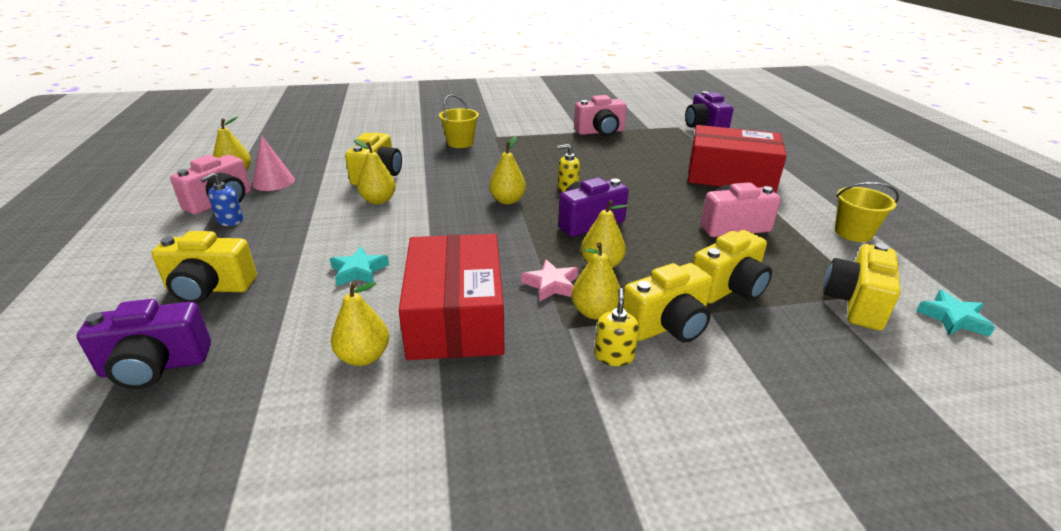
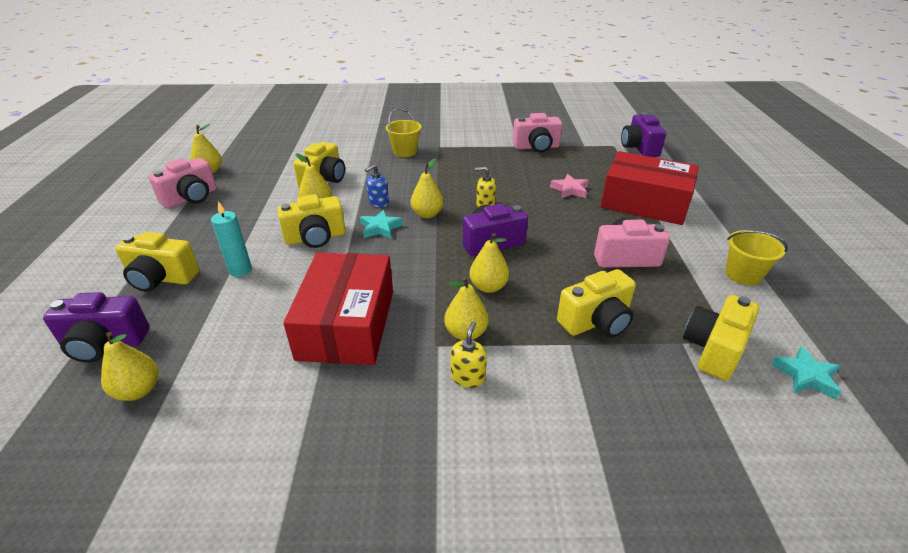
camera: 10 degrees right, 5 degrees up
(230, 220) = (193, 216): blue soap dispenser -> blue soap dispenser (378, 202)
(273, 182) = (237, 181): pink cone -> none
(307, 271) = (240, 270): none -> turquoise candle
(359, 271) = (281, 273): turquoise star -> turquoise star (380, 228)
(363, 357) = (261, 354): yellow pear -> yellow pear (138, 390)
(551, 285) = (437, 302): pink star -> pink star (570, 190)
(667, 325) = (525, 353): yellow camera -> yellow camera (315, 238)

